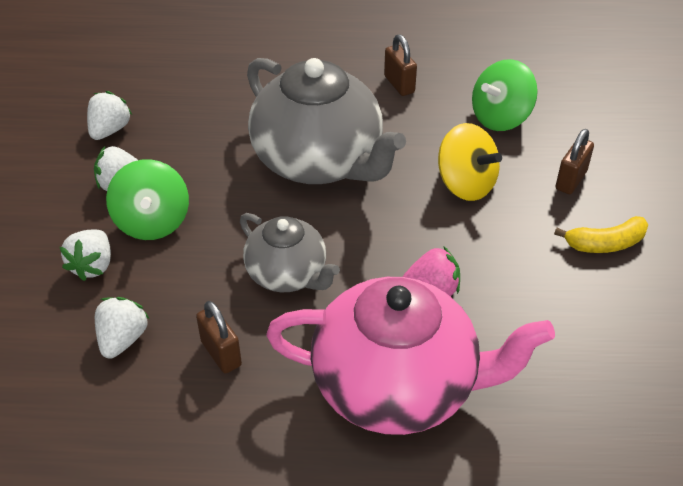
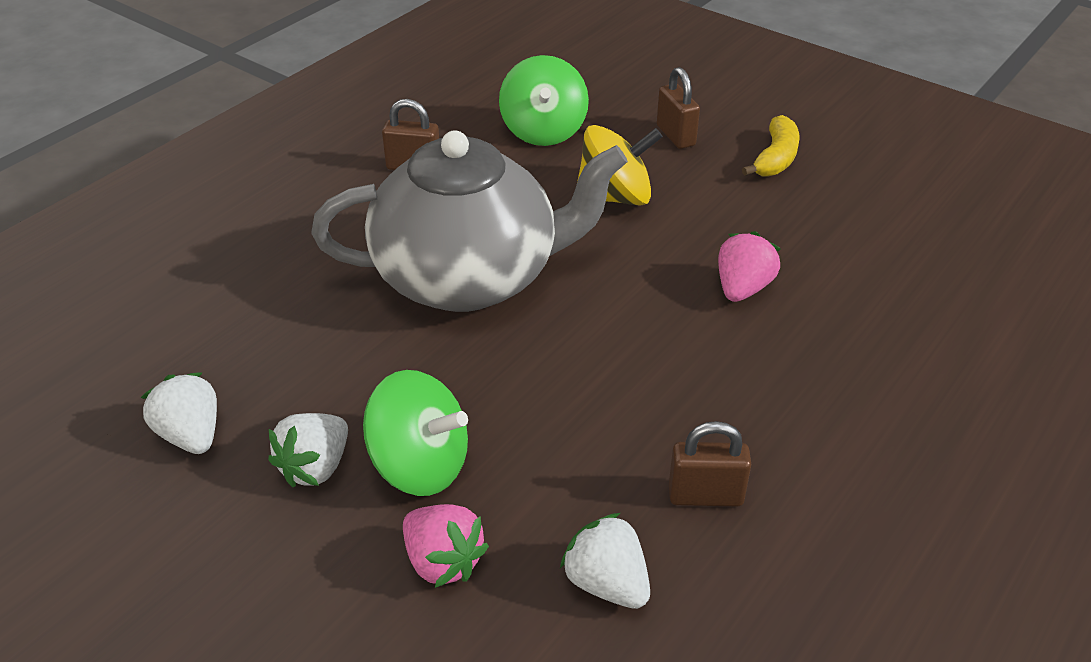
camera: 55 degrees left, 5 degrees down
(92, 266) = (443, 562): white strawberry -> pink strawberry
(287, 274) = (626, 383): grey teapot -> none
(397, 386) = (858, 375): pink teapot -> none

